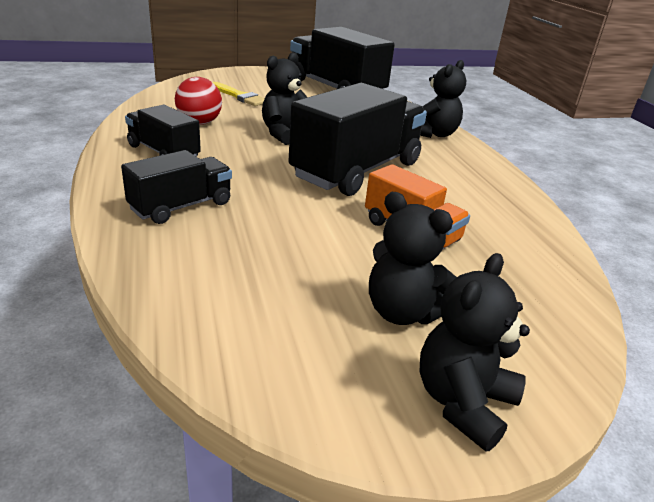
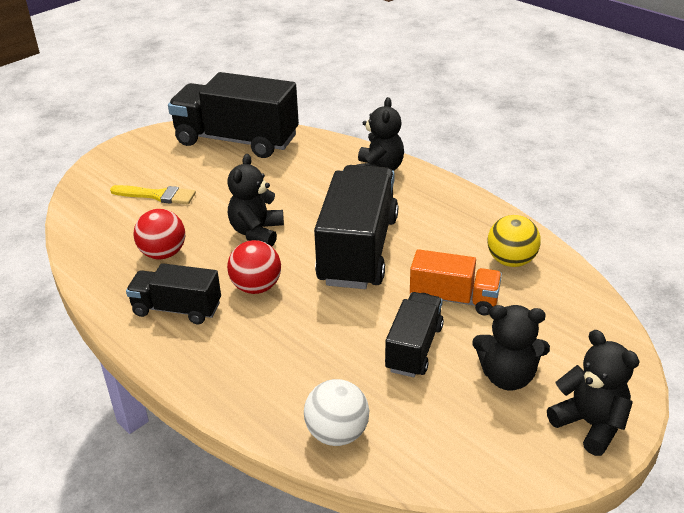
camera: 25 degrees left, 5 degrees up
(172, 280) = (337, 434): none -> white ball
(181, 206) = (264, 363): black truck -> black truck (414, 348)
(241, 162) = (256, 287): none -> red ball
(463, 402) = (590, 424): black teddy bear -> black teddy bear turned 135 degrees clockwise
(503, 227) = (511, 261): none -> yellow ball

